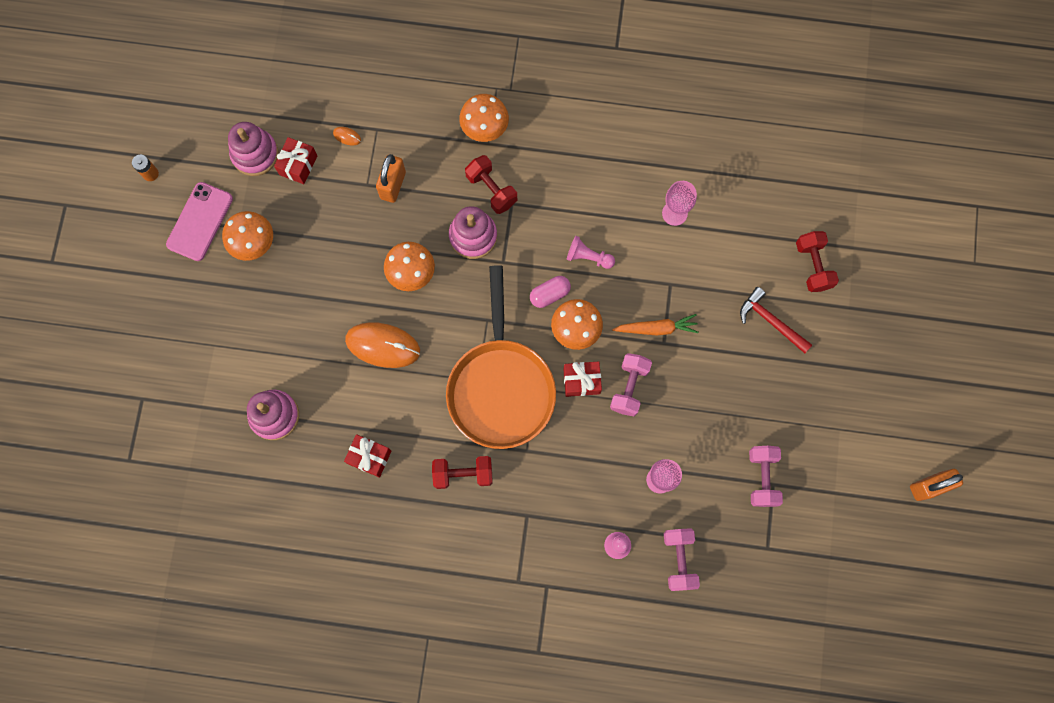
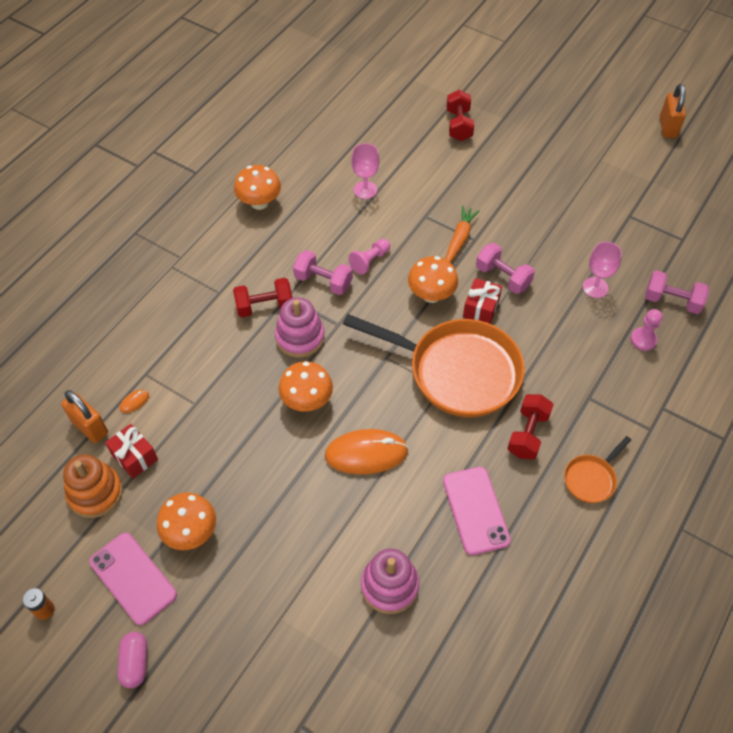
camera: 65 degrees left, 20 degrees down
(255, 154) = (95, 493): pink stacking toy -> orange stacking toy
(369, 457) = (475, 510): red gift -> pink phone
(383, 345) = (366, 453): orange mouse -> orange mouse turned 45 degrees clockwise
(393, 185) = (210, 382): orange padlock -> orange padlock (90, 427)
(443, 544) = (591, 478): none -> orange pan
(485, 128) = (203, 289): orange mushroom -> orange mushroom (259, 203)
(550, 294) = (388, 301): pink capsule -> pink capsule (135, 663)
(762, 478) = (621, 220): pink dumbbell -> pink dumbbell (323, 281)
(771, 321) = (491, 166): red hammer -> none
(813, 266) = (458, 125): red dumbbell -> red dumbbell turned 75 degrees clockwise

